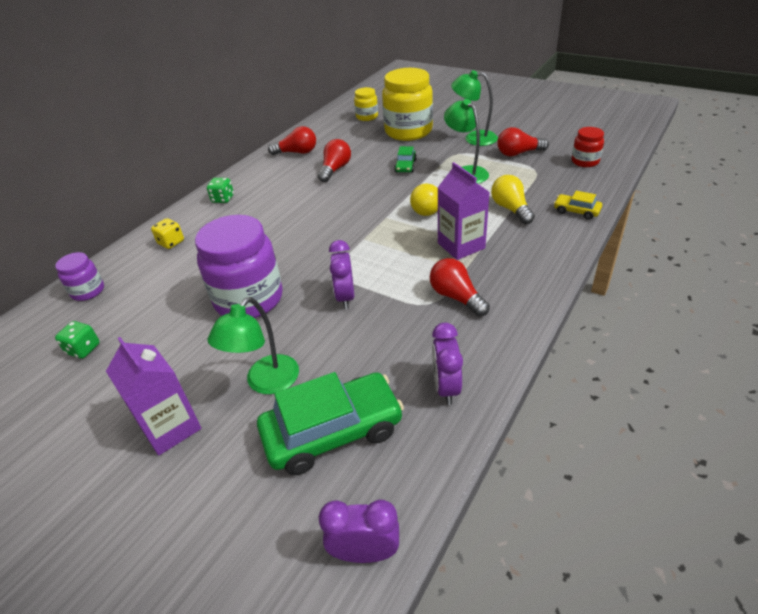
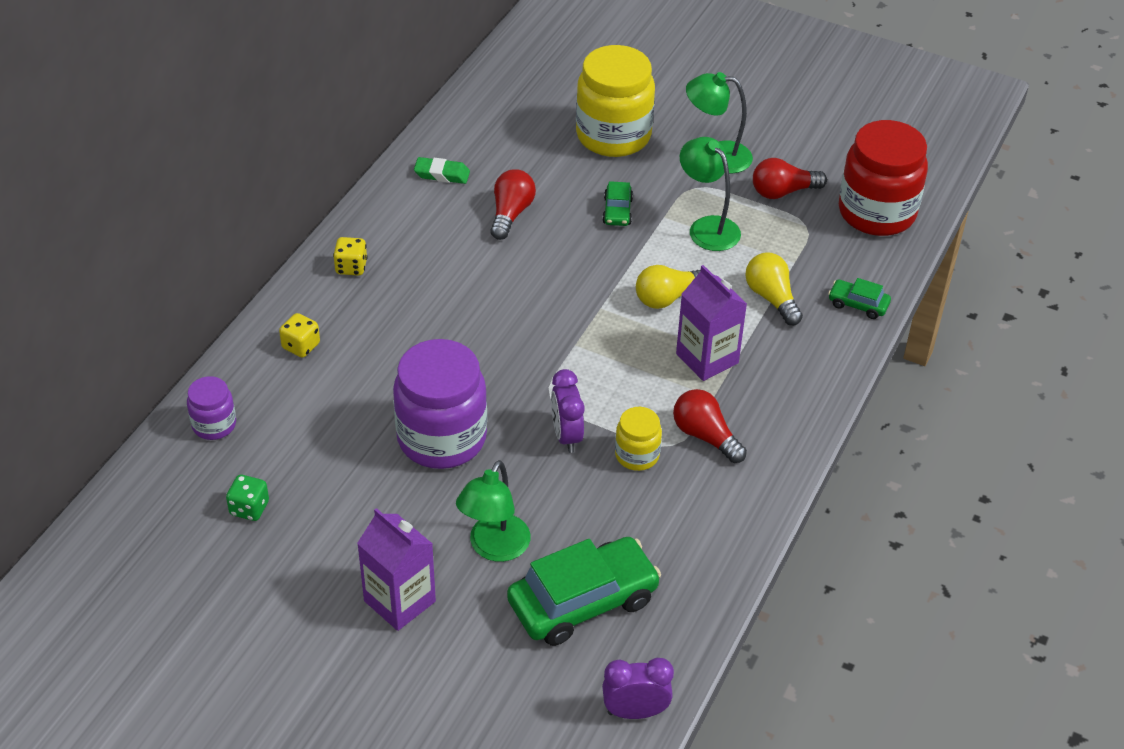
camera: 10 degrees left, 5 degrees up
(223, 199) = (351, 267): green dice -> yellow dice
(297, 152) = (442, 174): red light bulb -> green eraser
(367, 117) = (541, 97): yellow jar -> yellow jar (637, 455)
(446, 387) = (700, 550): purple clock -> none
(576, 211) = (858, 304): yellow car -> green car
(585, 161) = (876, 213): red jar -> red jar, size x2.01

